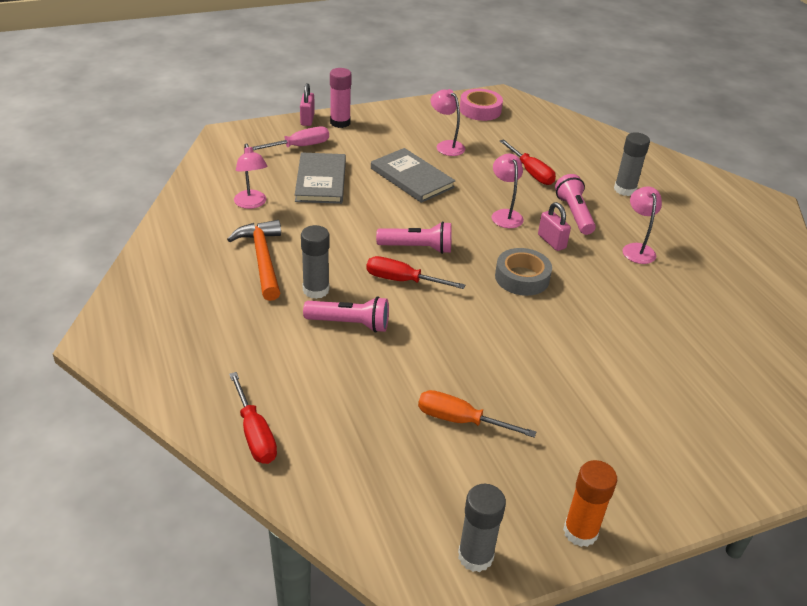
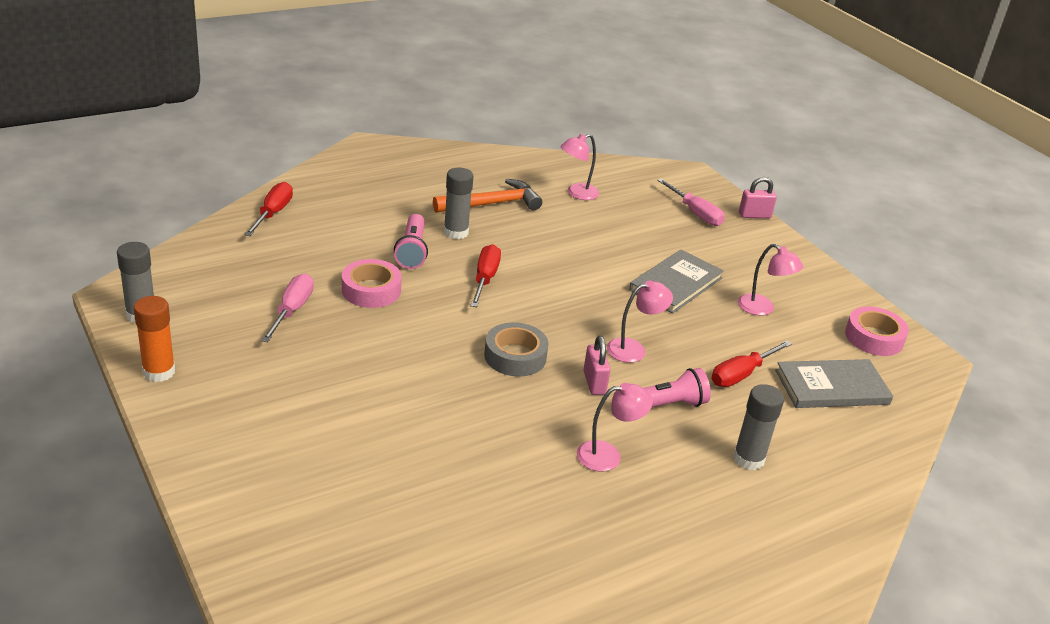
camera: 80 degrees right, 5 degrees down
(255, 434) = (273, 213): red screwdriver -> red screwdriver turned 135 degrees clockwise
(321, 181) = (637, 228): grey book -> grey book (832, 387)
(340, 122) = (763, 235): pink glue stick -> none
(417, 248) = (543, 288): pink flashlight -> none
(422, 358) = (371, 290): none -> pink tape
(446, 146) = (762, 309): pink lamp -> pink lamp turned 90 degrees clockwise
(460, 420) = (292, 310): orange screwdriver -> pink screwdriver
(551, 241) = (594, 383): pink padlock -> pink padlock turned 60 degrees counterclockwise

